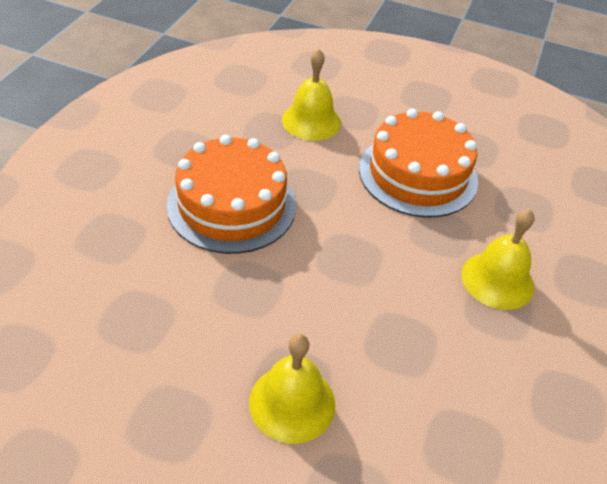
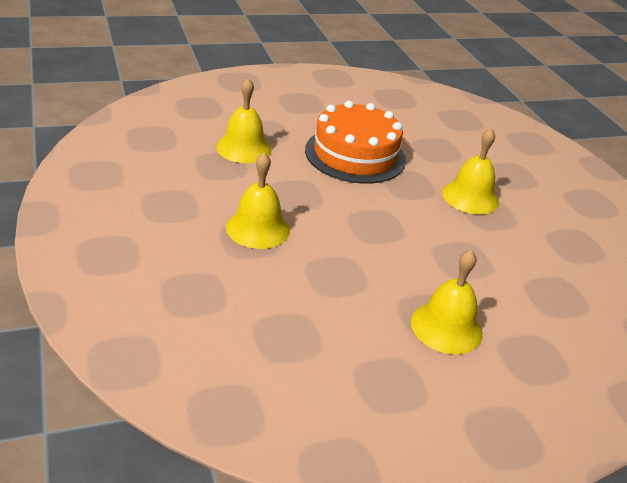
camera: 40 degrees left, 10 degrees down
(231, 205) = (258, 228): orange cake -> yellow bell

